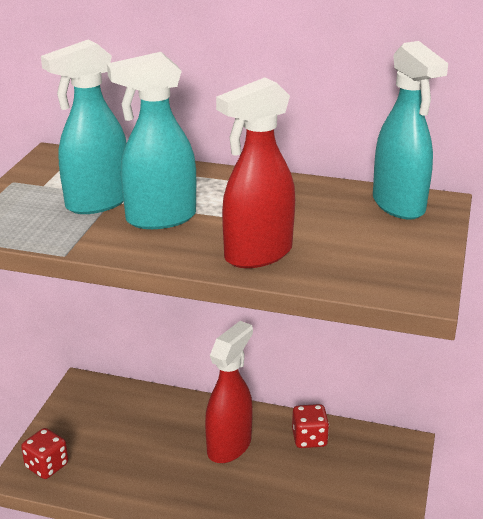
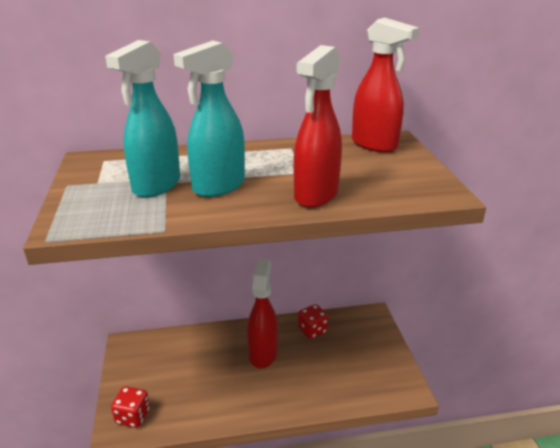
camera: 25 degrees left, 0 degrees up
(399, 206) = (374, 145): turquoise spray bottle -> red spray bottle

